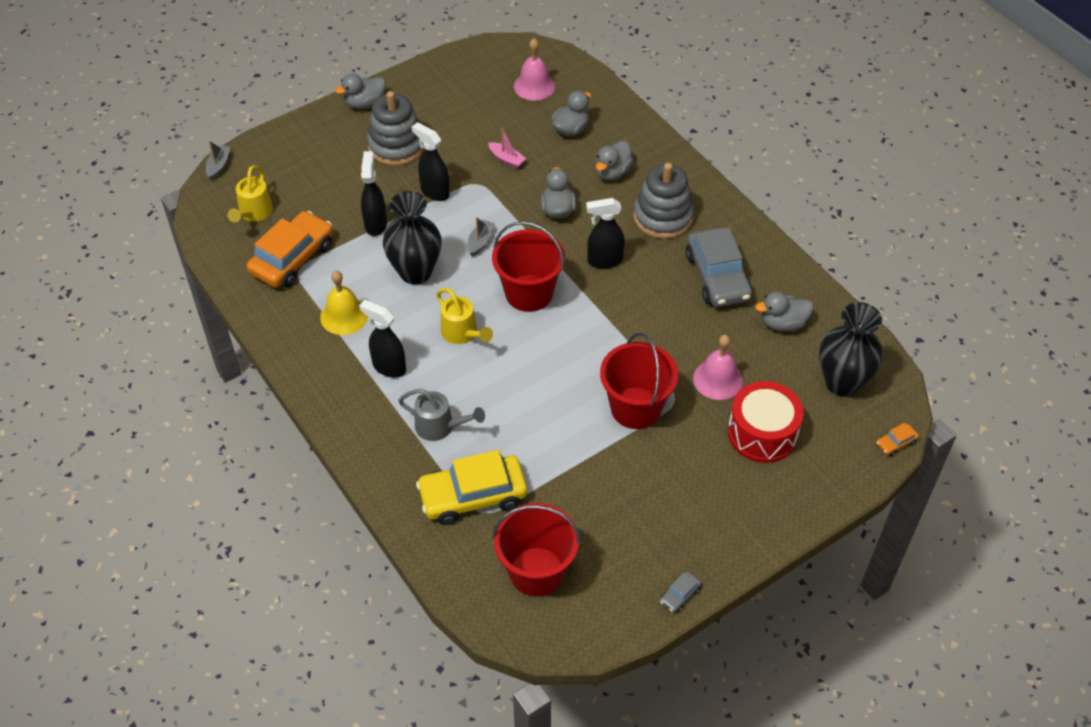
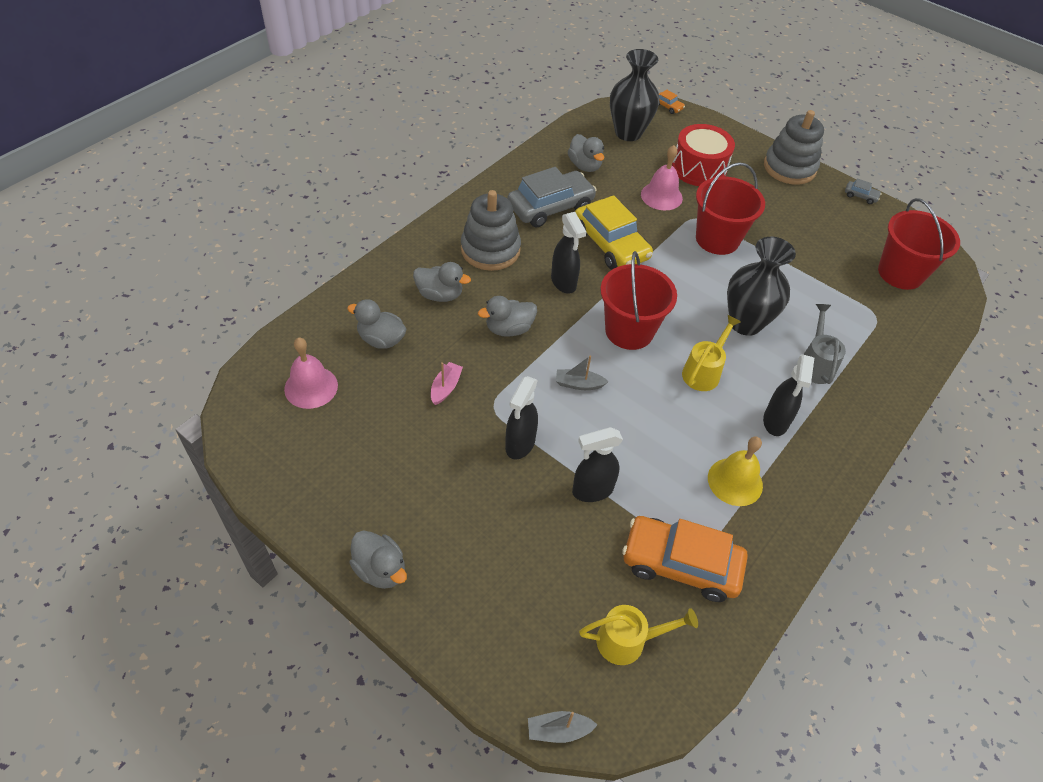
camera: 110 degrees left, 0 degrees up
(396, 146) = (454, 506): grey stacking toy -> grey stacking toy (789, 168)
(415, 272) = (645, 431): black vase -> black vase (745, 323)
(473, 496) = (866, 325): yellow car -> yellow car (610, 244)

